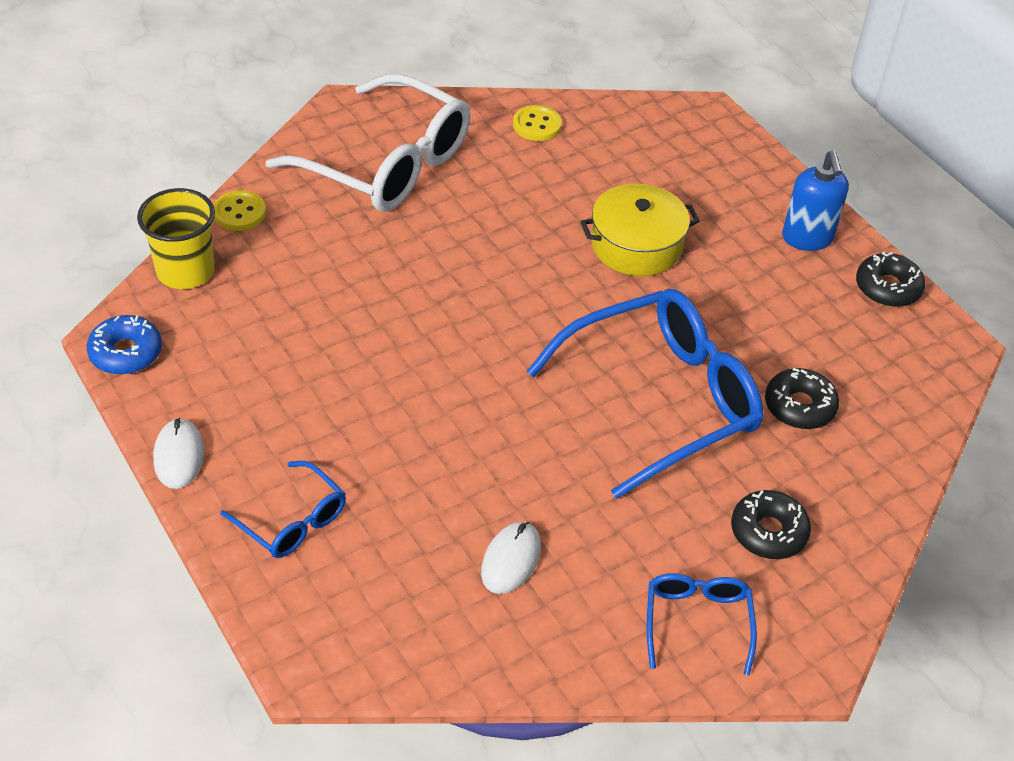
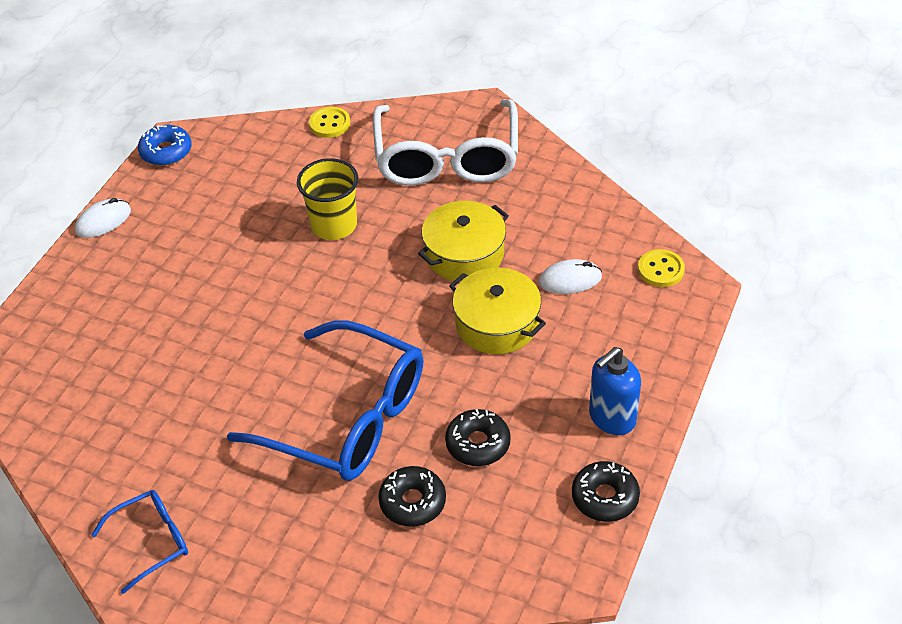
camera: 60 degrees right, 0 degrees up
(185, 271) = (255, 133): yellow cup -> yellow cup (334, 225)
(291, 520) = (90, 296): blue glasses -> none
(511, 560) = (135, 415): white mouse -> white mouse (570, 280)
(528, 219) = (464, 254): none -> yellow pot
(537, 125) = (571, 204): yellow button -> yellow button (661, 270)
(768, 532) = (267, 543): black donut -> black donut (478, 443)

